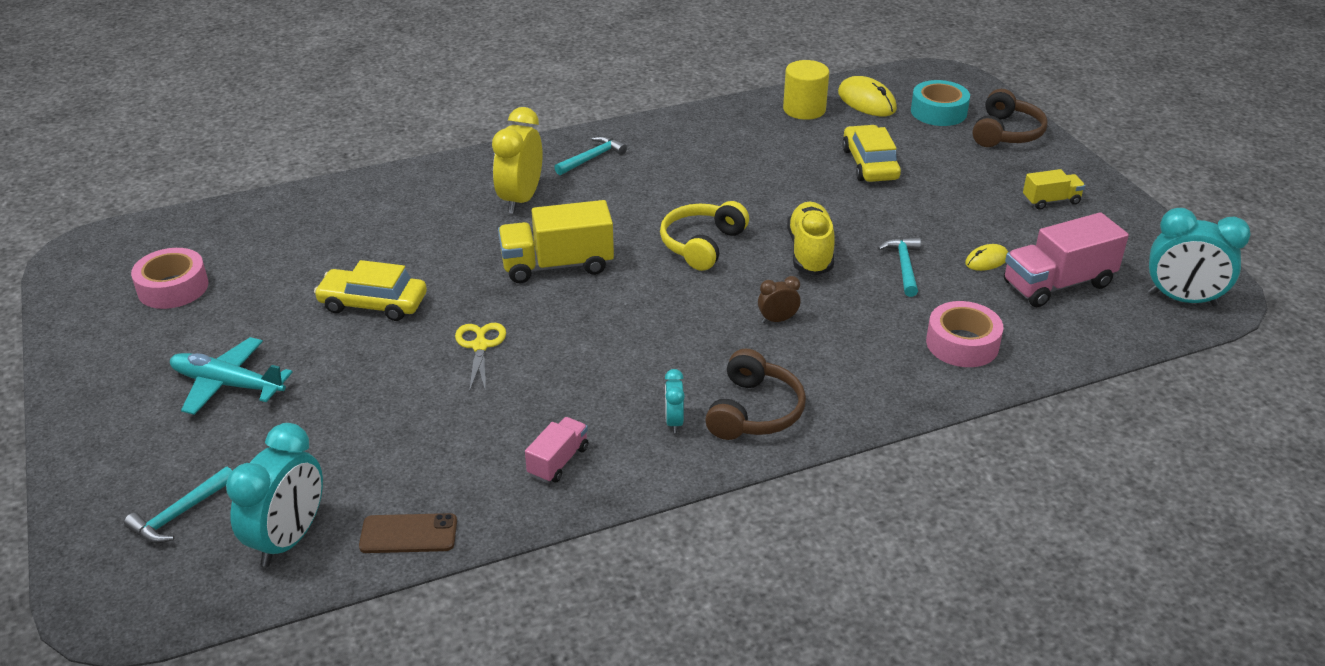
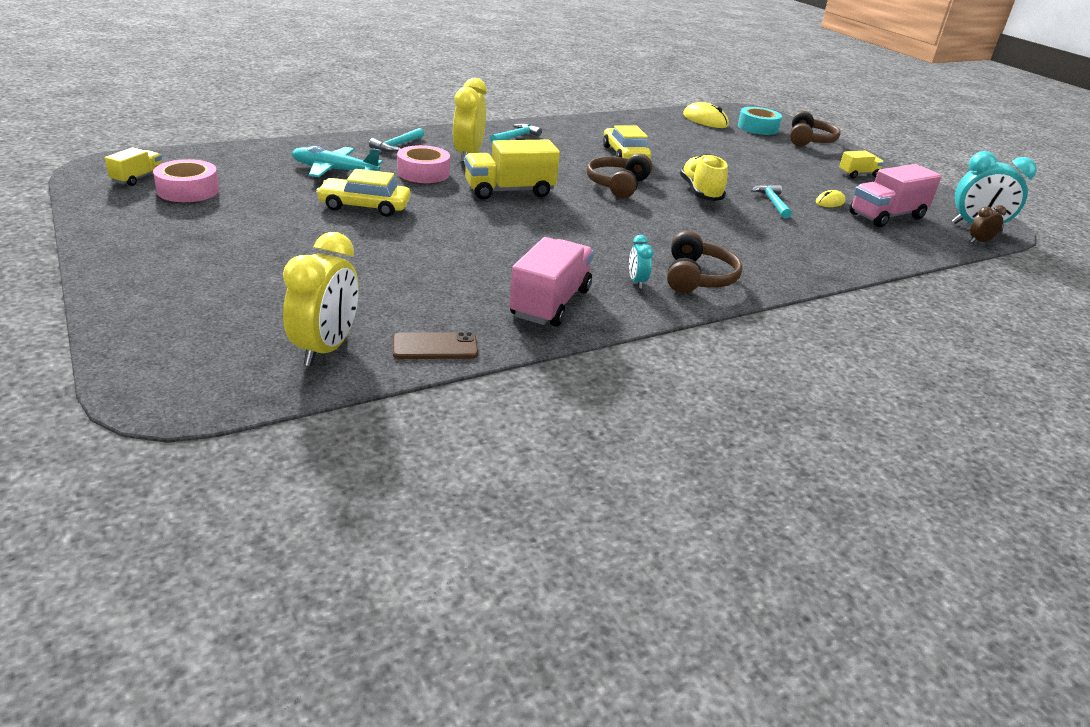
camera: 10 degrees left, 5 degrees down
(119, 269) = (137, 178): none -> yellow truck
(179, 514) = (218, 330): turquoise hammer -> turquoise hammer (397, 145)
(228, 384) = (248, 249): turquoise plane -> turquoise plane (335, 170)
(289, 539) = (326, 349): turquoise clock -> yellow clock
(480, 346) = (462, 233): yellow scissors -> none
(558, 461) = (550, 303): pink truck -> pink truck, size x1.83
(701, 244) = (617, 185): yellow headphones -> brown headphones
(777, 320) = (692, 227): brown clock -> brown clock (979, 241)
(804, 109) = (663, 121): yellow cylinder -> none
(870, 164) = (722, 150): yellow car -> yellow car (625, 154)
(962, 344) = (836, 245): pink tape -> pink tape (423, 173)

